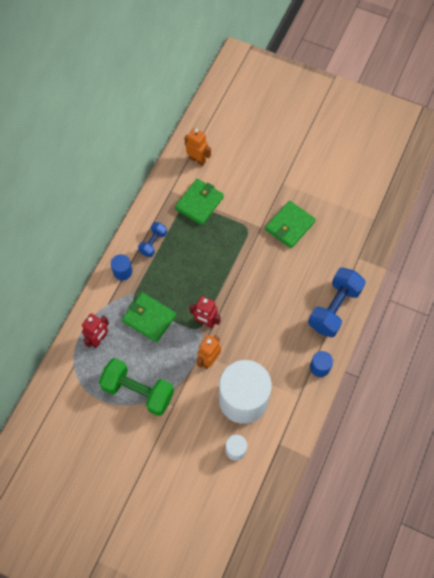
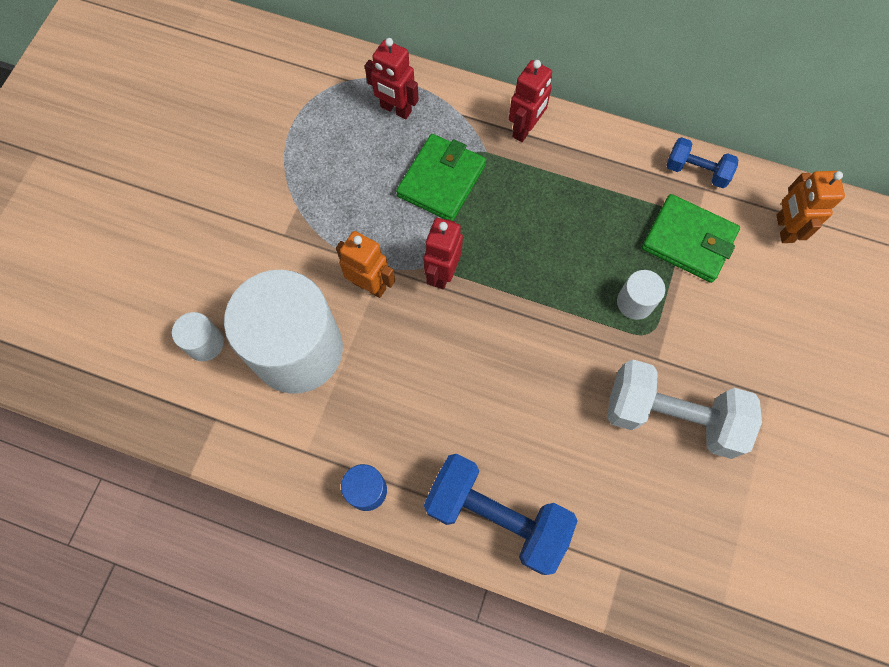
camera: 85 degrees right, 5 degrees up
(122, 271) = (525, 129): blue cylinder -> red robot
(138, 391) = (307, 178): green dumbbell -> none
(153, 243) = (589, 170): blue dumbbell -> blue dumbbell (696, 171)
(197, 160) = (784, 228): orange robot -> orange robot turned 150 degrees clockwise
(230, 232) = (635, 302): none -> white cylinder
(289, 226) = (671, 416): green wallet -> white dumbbell

